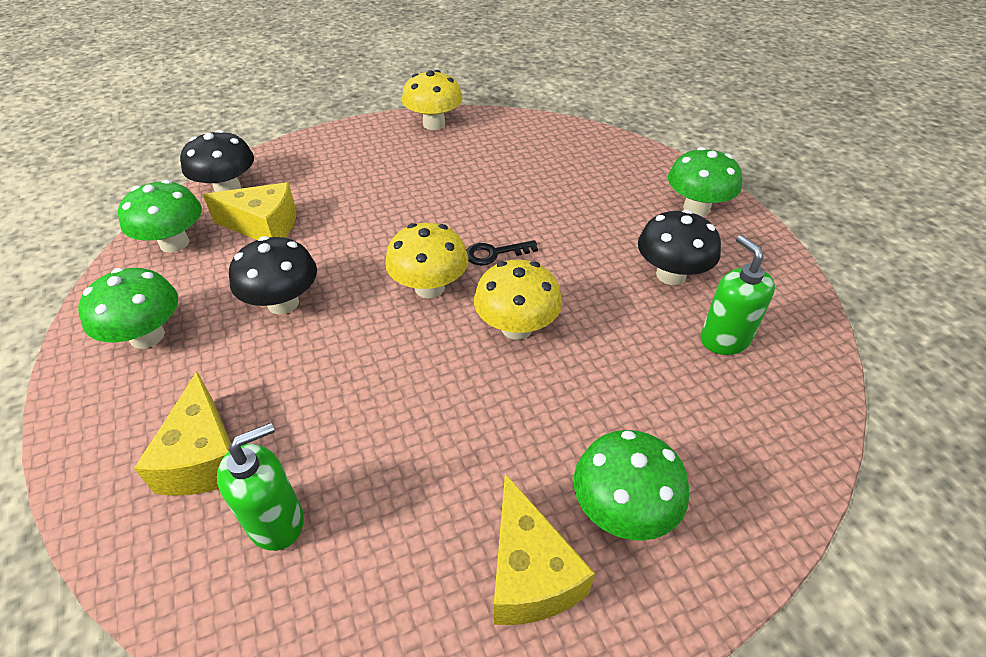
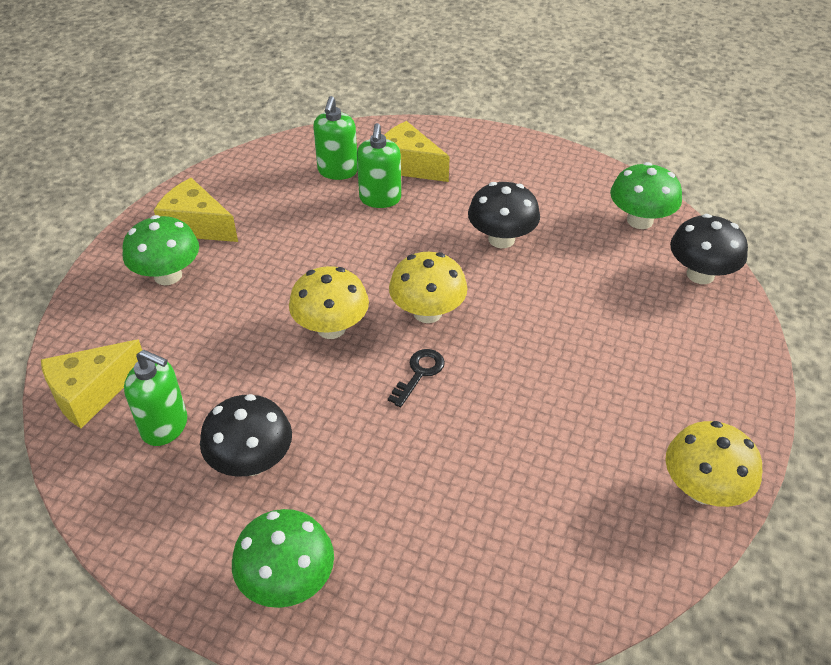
camera: 135 degrees right, 0 degrees up
(147, 336) = (537, 178): green mushroom -> none
(264, 226) = (614, 270): yellow cheese -> yellow cheese (91, 393)
(299, 433) = (380, 199): none -> green soap dispenser

